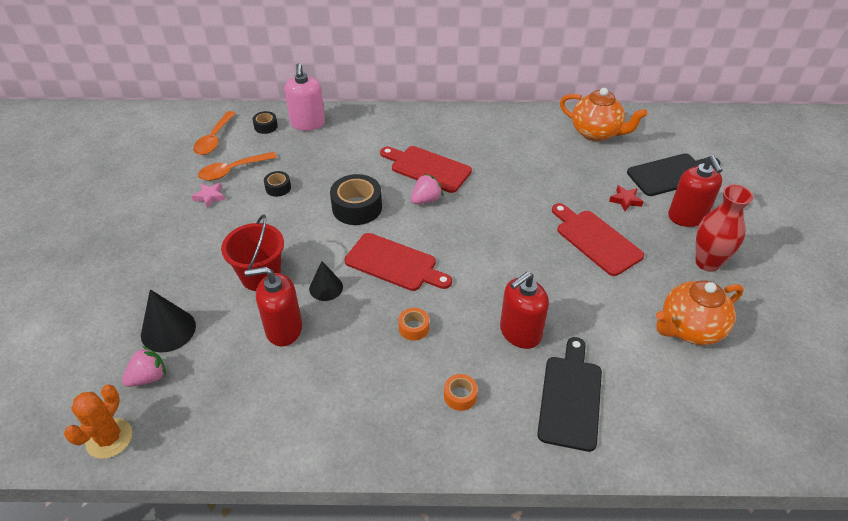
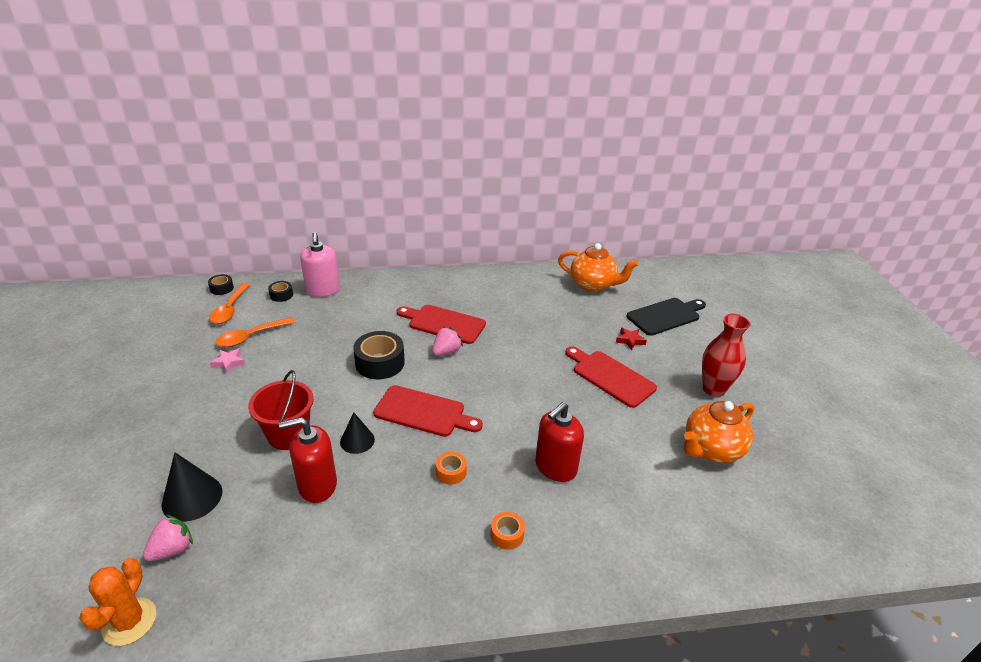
camera: 10 degrees left, 10 degrees down
(278, 188) = (299, 350): black tape -> black tape (222, 288)
(570, 398) = (615, 525): black cutting board -> none
(687, 217) = (687, 351): red soap dispenser -> none

